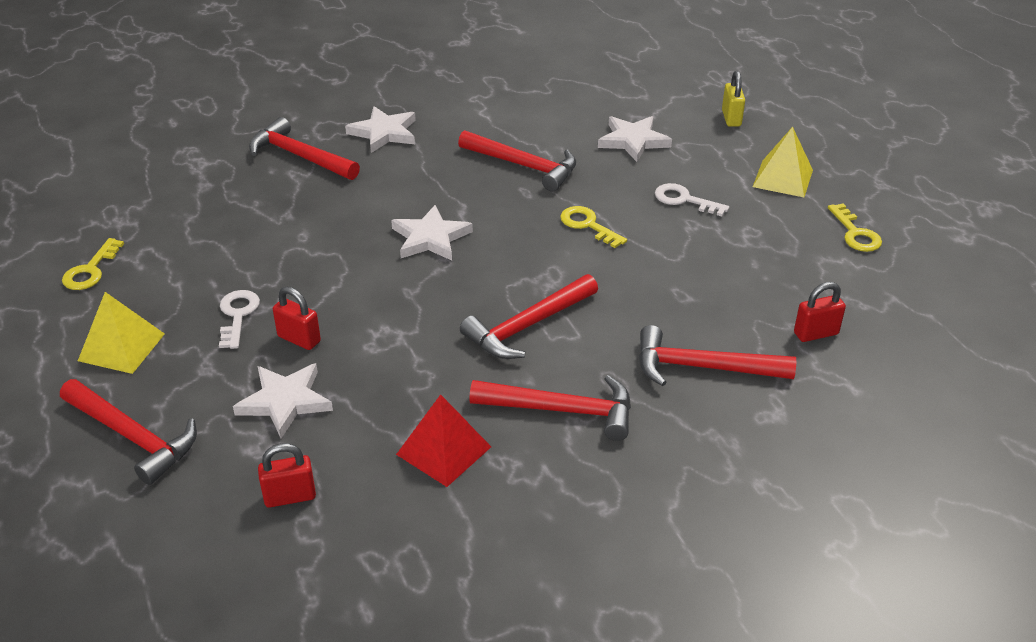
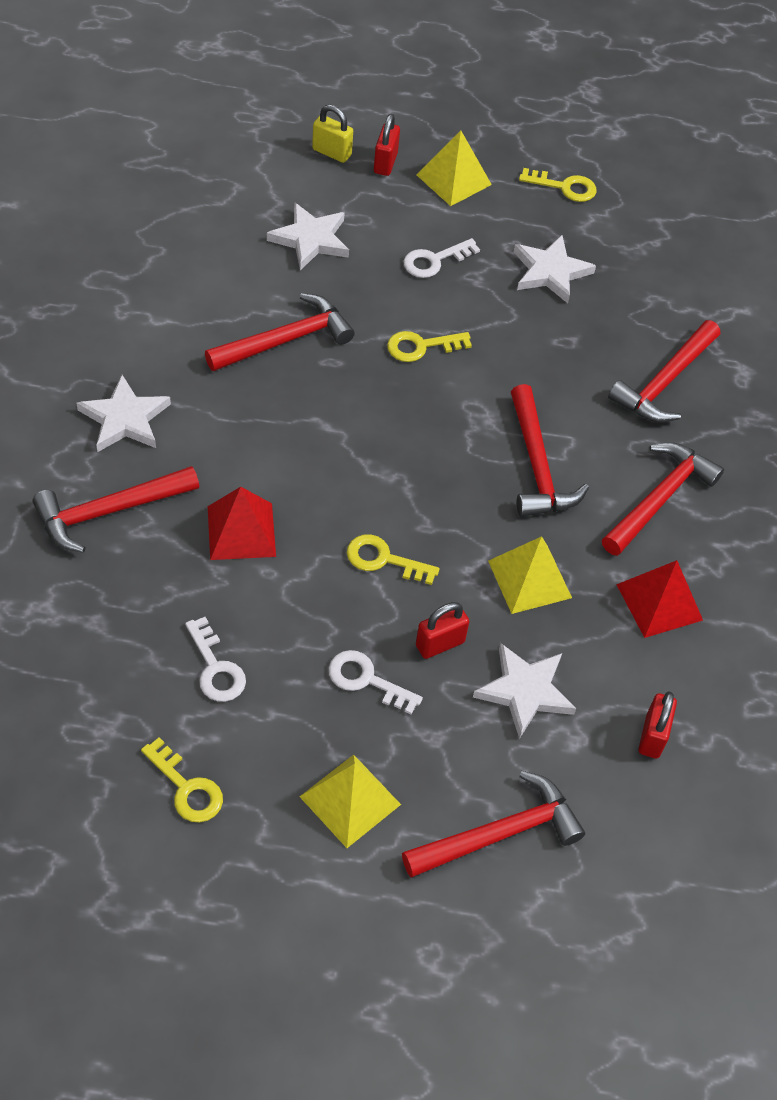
camera: 65 degrees left, 15 degrees up
(200, 245) = (216, 668): none -> white key
(329, 211) = (241, 531): none -> red pyramid
(358, 283) = (383, 559): none -> yellow key
(403, 364) = (529, 579): none -> yellow pyramid
(430, 238) = (352, 471): white star -> white star (550, 272)
(816, 333) = (670, 291): red padlock -> red padlock (385, 163)

